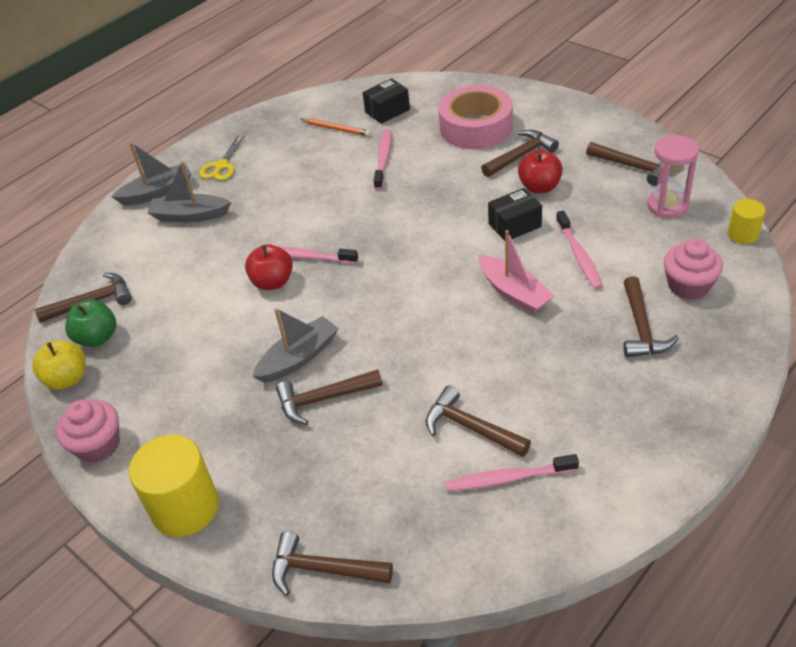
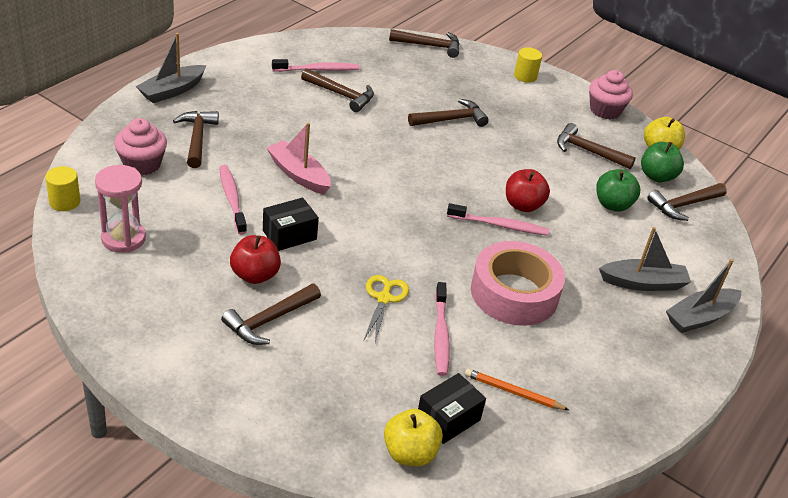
camera: 165 degrees right, 5 degrees down
(173, 294) = (612, 205): none -> green apple
(185, 508) = (525, 76): yellow cylinder -> yellow cylinder, size x0.53
(221, 166) = (642, 347): yellow scissors -> yellow scissors (384, 298)
(298, 357) = (478, 146): grey boat -> grey boat (172, 91)
(416, 92) = (410, 453): none -> yellow apple
(476, 127) = (322, 373): pink tape -> pink tape (514, 293)
(633, 167) = (139, 289): brown hammer -> brown hammer (588, 151)

